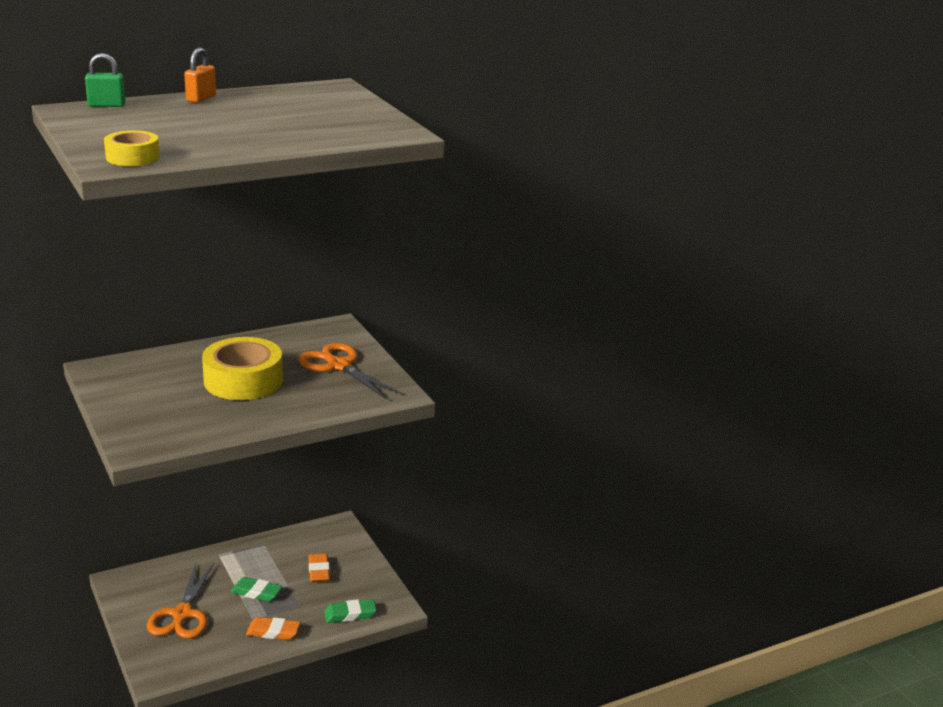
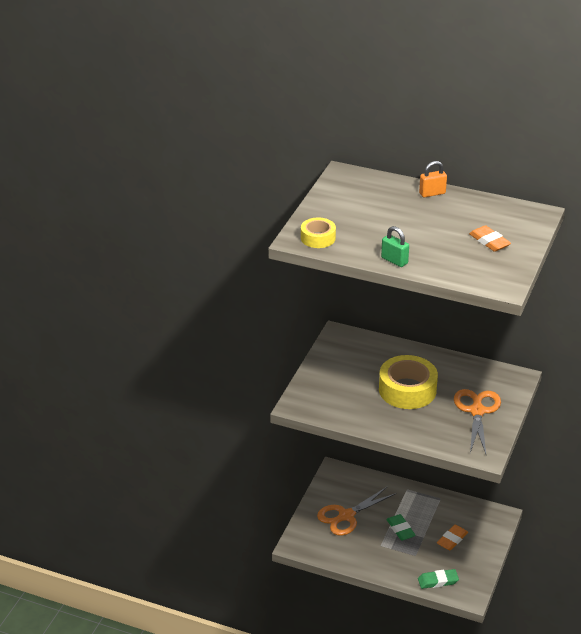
camera: 50 degrees right, 10 degrees up
(106, 105) = (369, 178): green padlock -> green padlock (394, 260)
(273, 632) = (382, 561): orange eraser -> orange eraser (489, 241)
(350, 614) = (438, 581): green eraser -> green eraser turned 45 degrees counterclockwise

